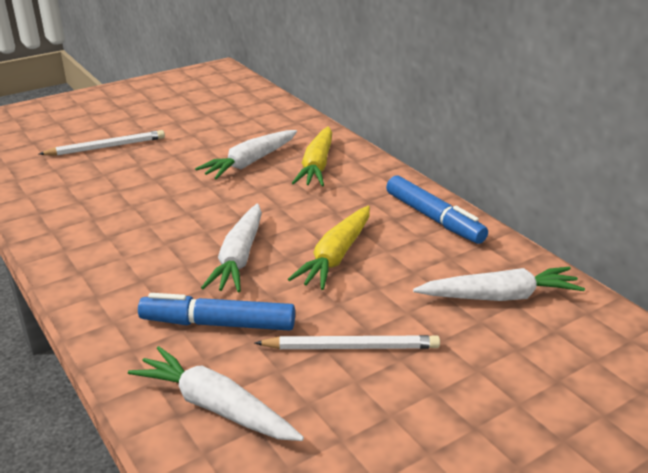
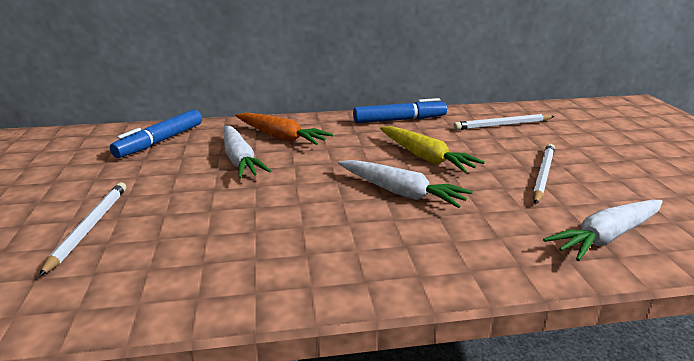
camera: 65 degrees left, 5 degrees down
(218, 324) = (496, 218): blue marker -> blue marker (160, 141)
(317, 166) = (281, 137): yellow carrot -> orange carrot
(499, 296) = (502, 125): white carrot -> white pencil

